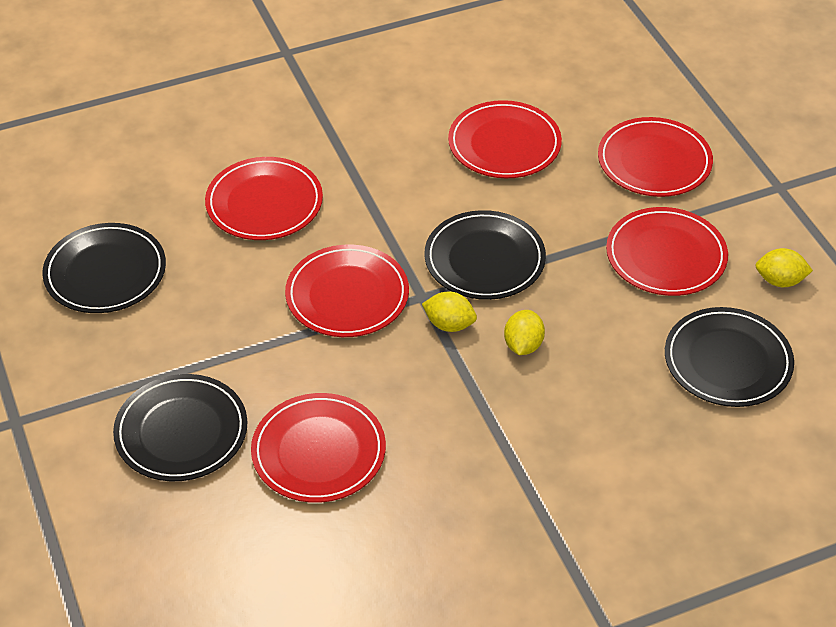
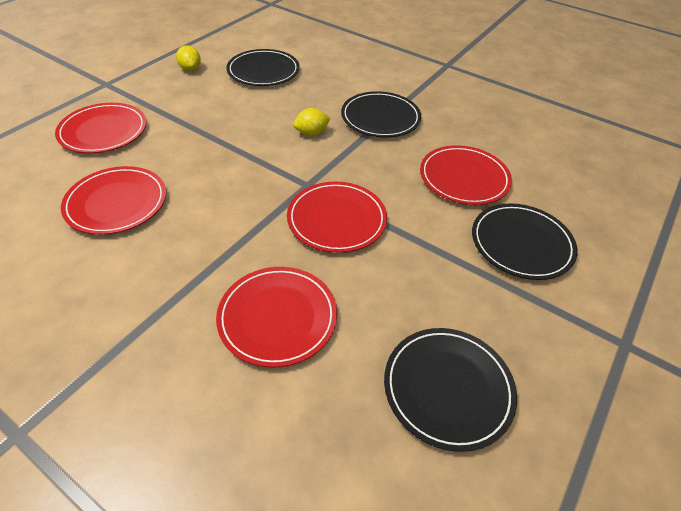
camera: 125 degrees left, 0 degrees up
(449, 324) = (321, 165): yellow lemon -> none
(484, 259) = (251, 170): black plate -> black plate (380, 118)
(666, 256) = (196, 106): red plate -> none

